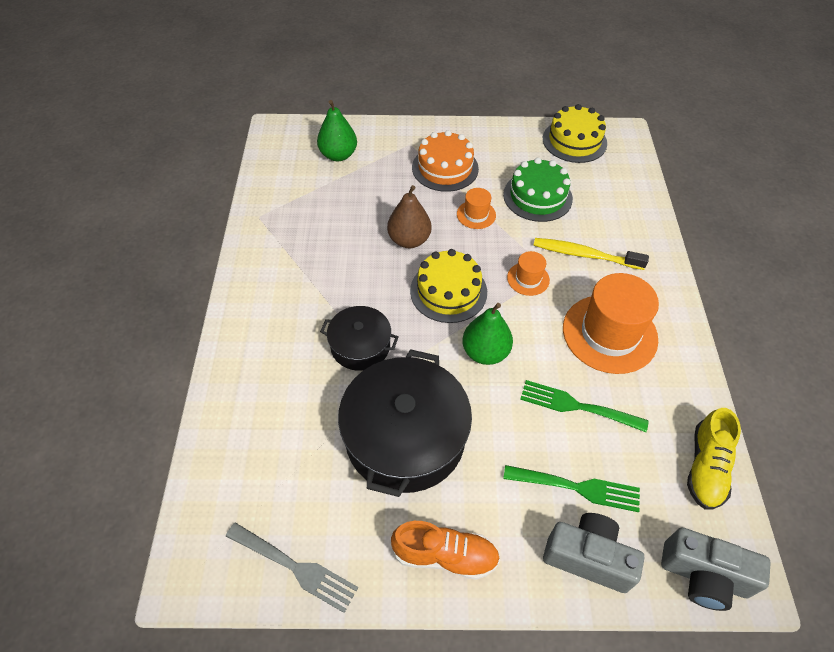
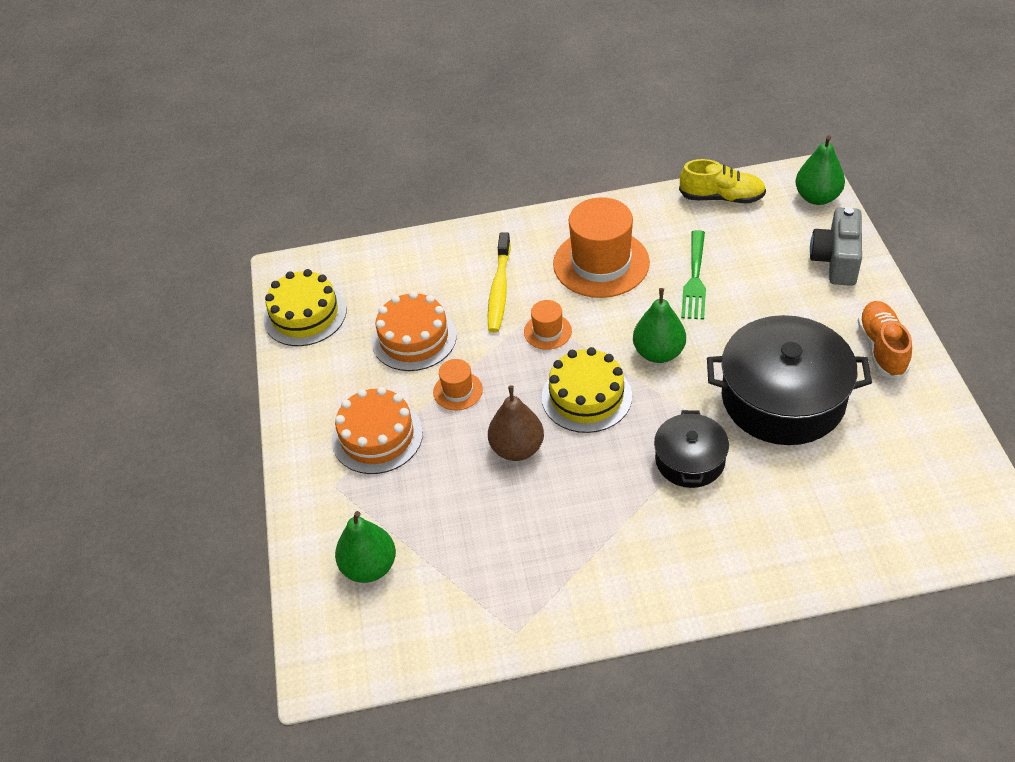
camera: 95 degrees left, 5 degrees down
(295, 567) = (949, 451): grey fork -> none
(537, 196) = (414, 338): green cake -> orange cake
(577, 488) = (777, 272): green fork -> none
(703, 576) = (817, 197): grey camera -> green pear

